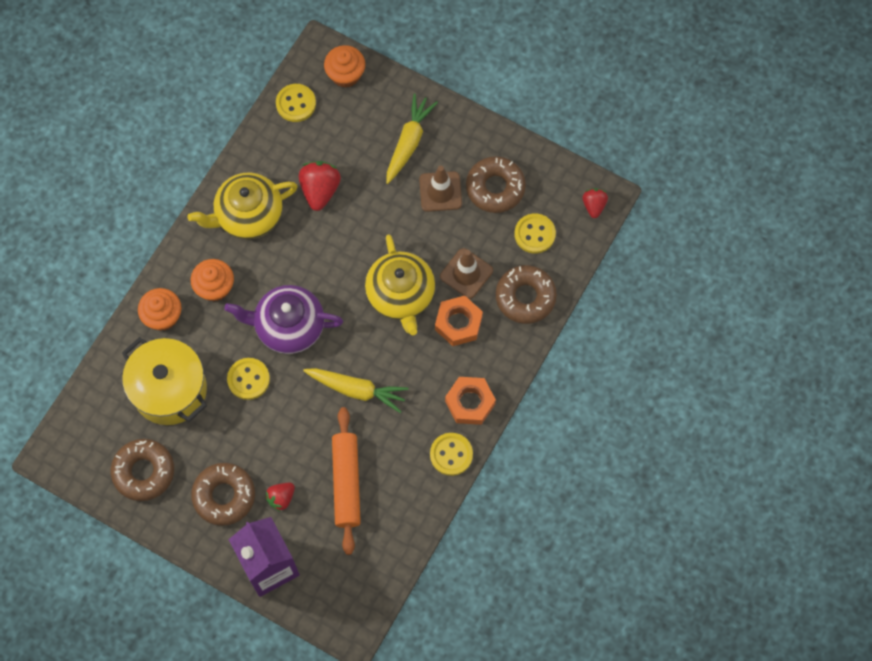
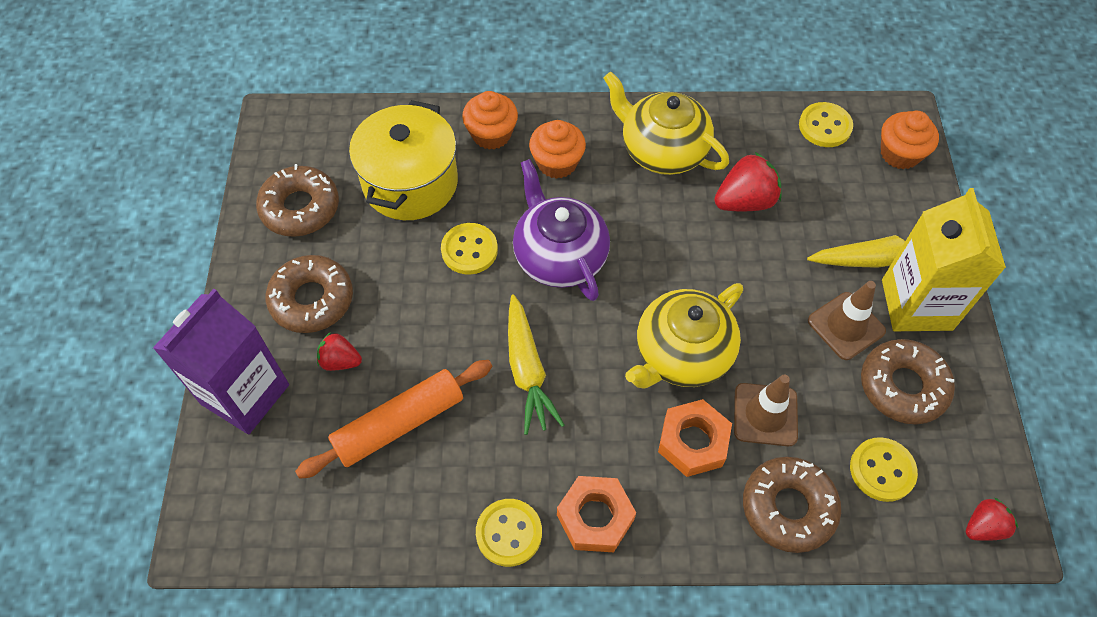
camera: 60 degrees right, 10 degrees down
(451, 143) = (916, 304): none -> yellow carton

